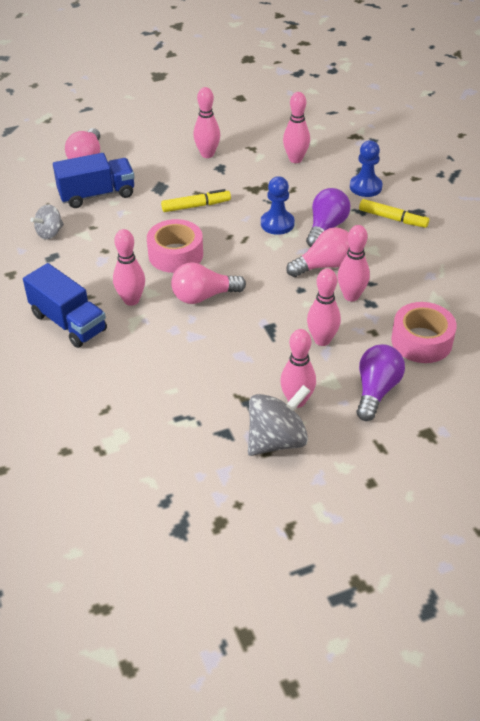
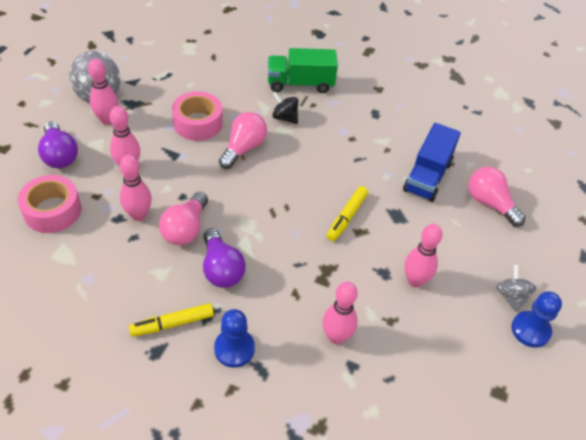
camera: 130 degrees right, 5 degrees up
(50, 233) = (404, 127): grey spinning top -> grey spinning top (511, 296)
(68, 322) = (300, 84): blue truck -> green truck
(131, 300) = (285, 117): pink bowling pin -> black spinning top
(175, 254) = (303, 166): pink tape -> pink tape (198, 123)
(277, 224) = (265, 244): blue pawn -> blue pawn (530, 330)

